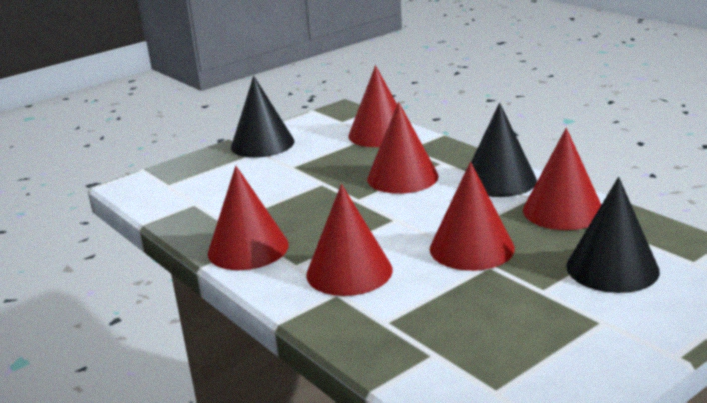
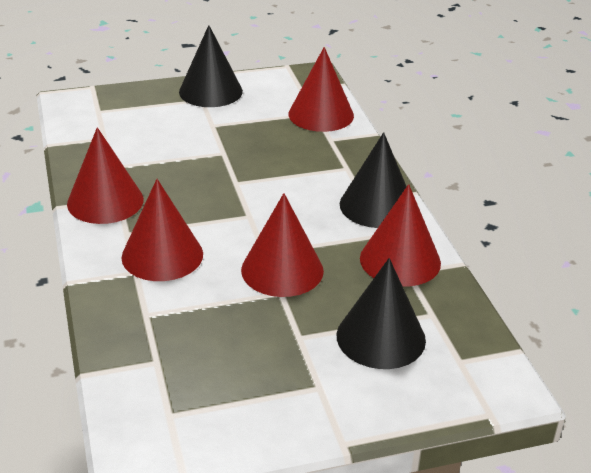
camera: 20 degrees right, 10 degrees up
(402, 177) = (295, 171): red cone -> none

